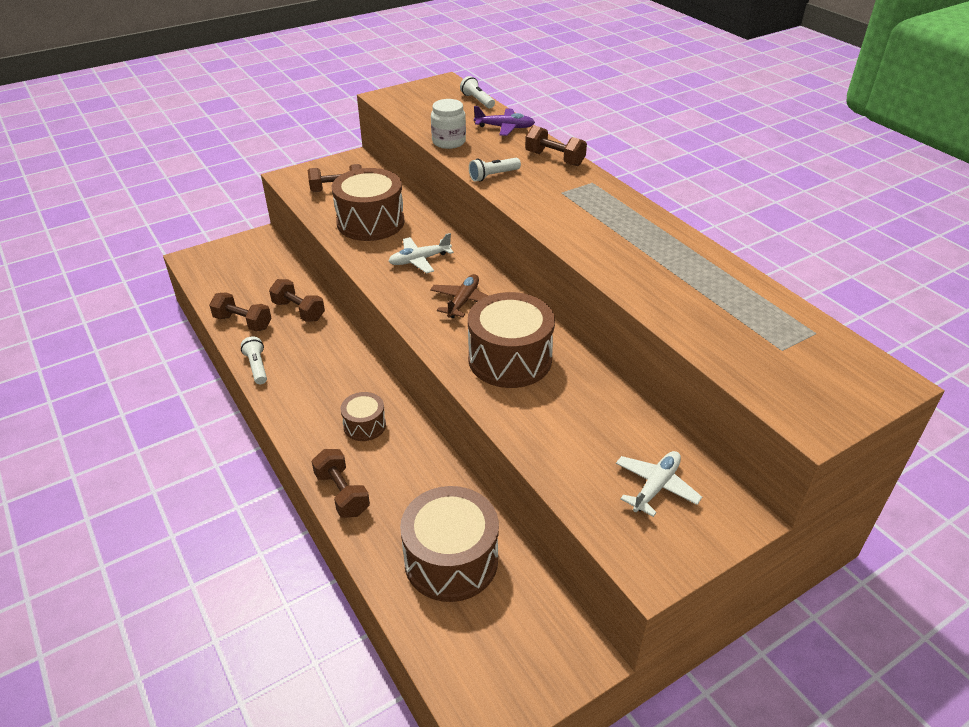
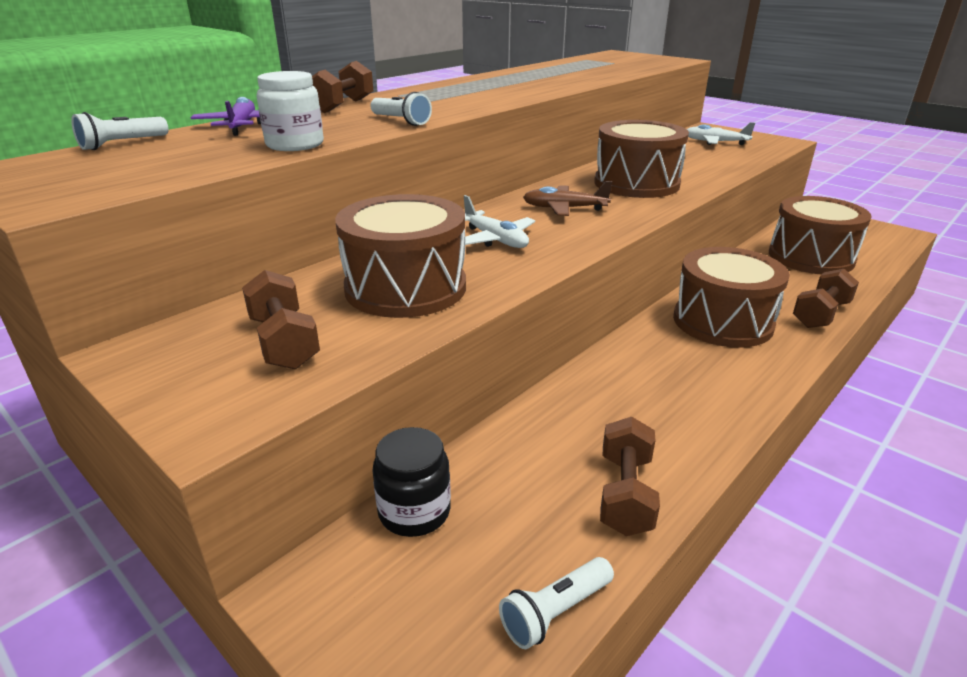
camera: 105 degrees left, 10 degrees down
(257, 367) = (713, 436): white flashlight -> white flashlight (555, 612)
(278, 264) = (414, 511): none -> black jar
(299, 311) = (552, 434): brown dumbbell -> none
(364, 425) = (722, 321): brown drum -> brown drum, size x1.89

